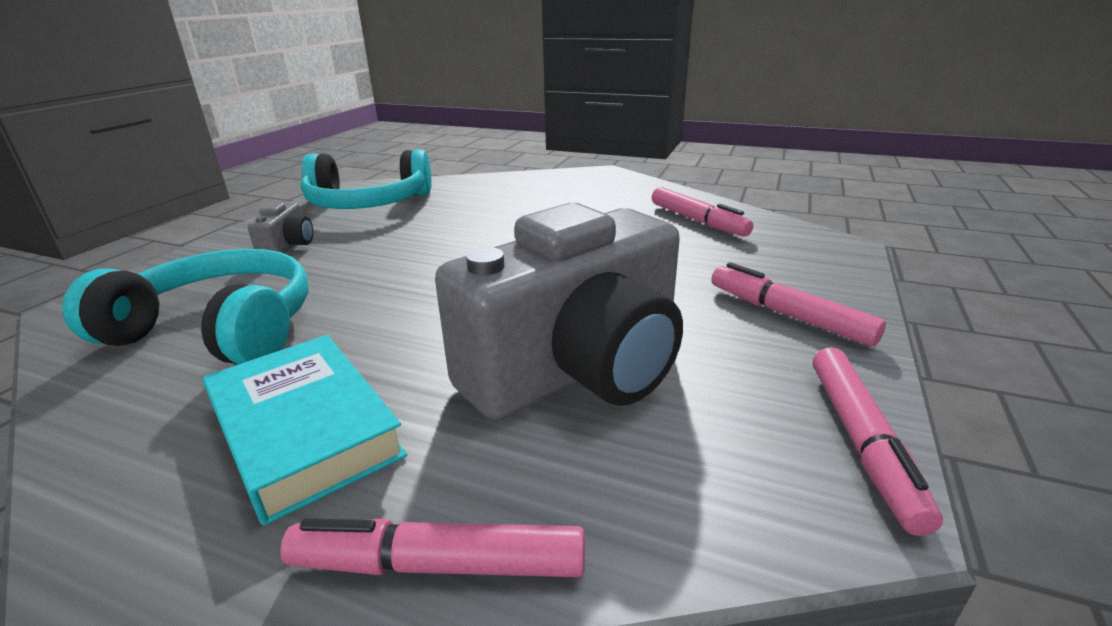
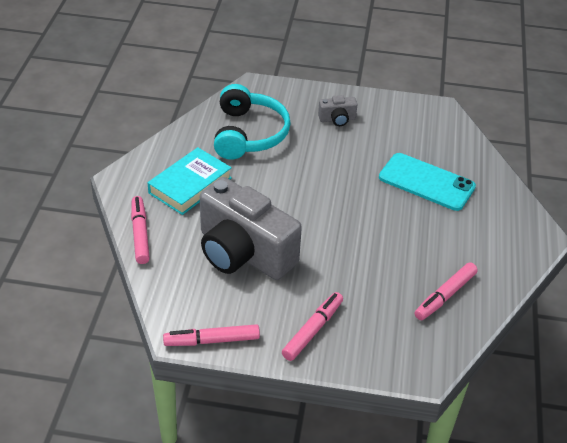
camera: 75 degrees right, 15 degrees up
(368, 203) = (415, 127): turquoise headphones -> none
(482, 208) = (426, 182): none -> turquoise phone

